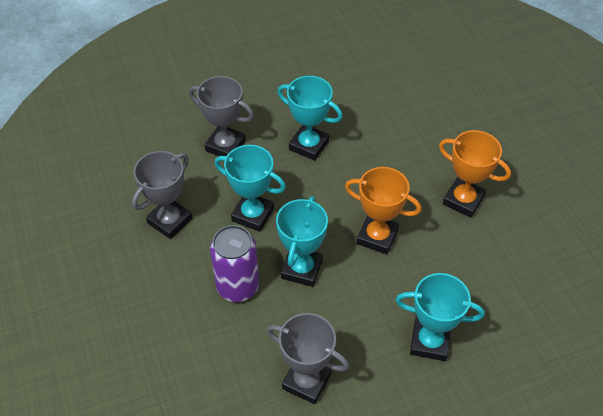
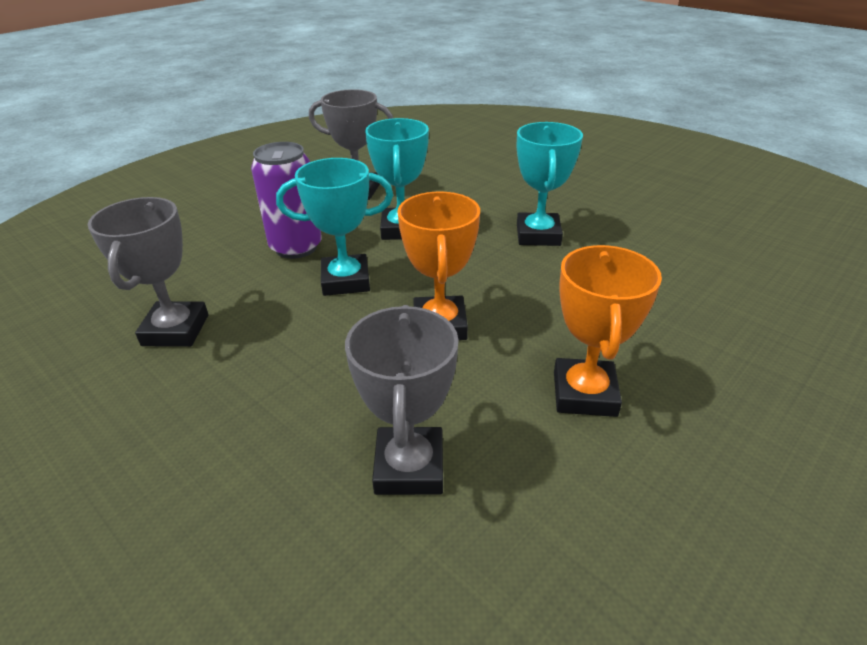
camera: 65 degrees right, 15 degrees down
(225, 146) = (481, 190): grey trophy -> grey trophy (409, 467)
(429, 342) = (276, 430): turquoise trophy -> none

